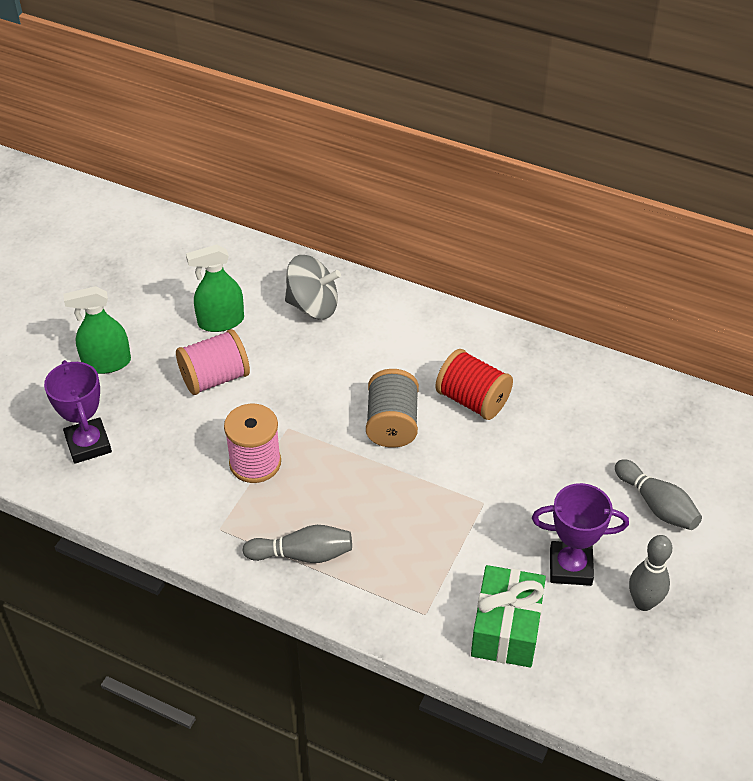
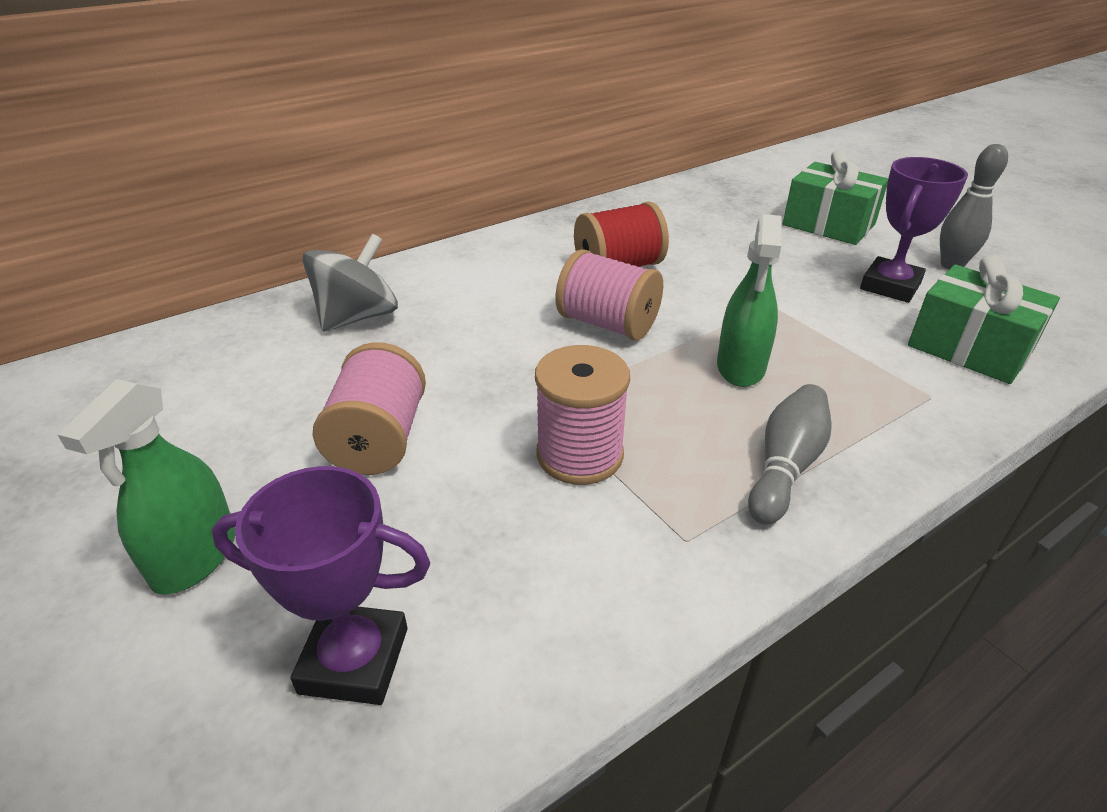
camera: 60 degrees left, 10 degrees down
(221, 321) = (281, 398): green spray bottle -> green spray bottle (741, 367)
(392, 424) = (608, 324): grey spool -> pink spool
(657, 505) = (828, 225): grey bowling pin -> green gift

